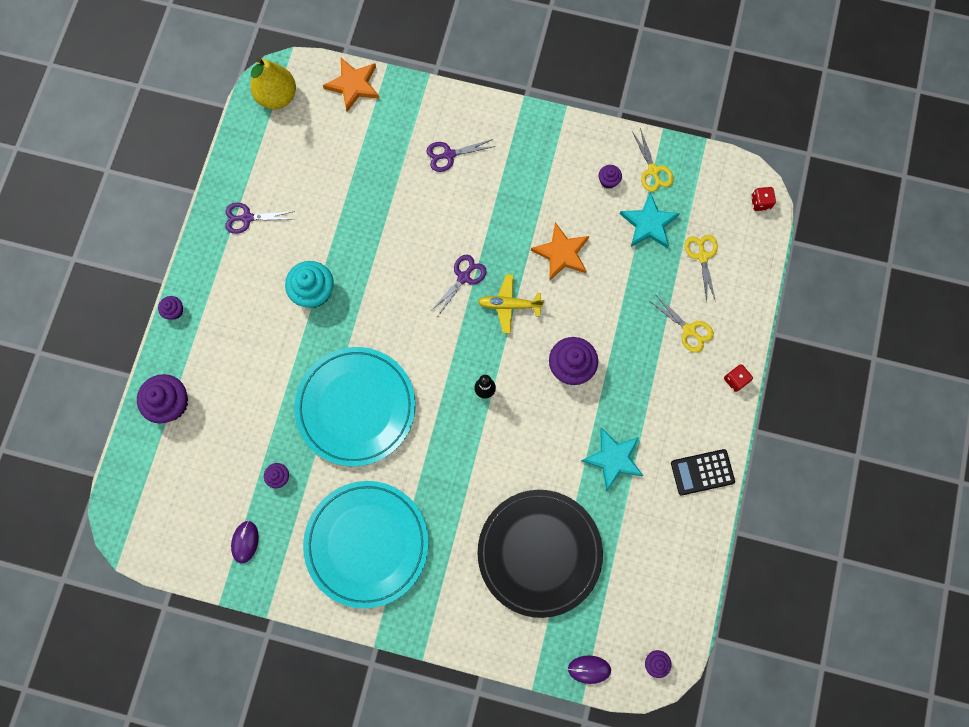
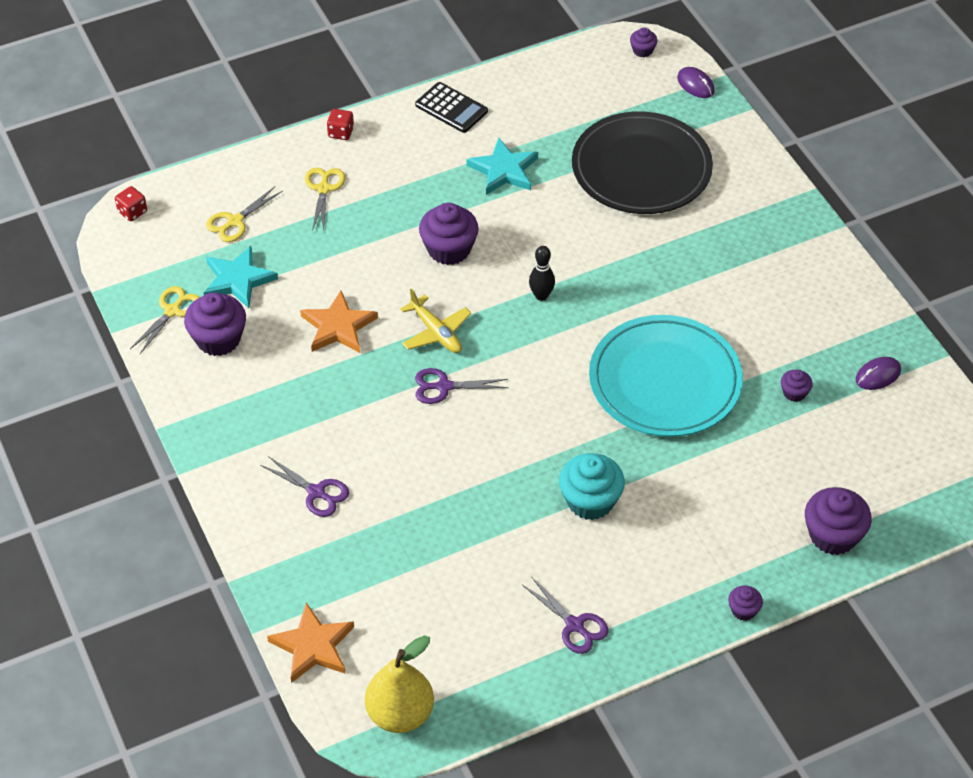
camera: 130 degrees left, 25 degrees down
(367, 543) = (773, 287): turquoise plate -> none
(608, 181) = (218, 339): purple cupcake -> purple cupcake, size x1.97

